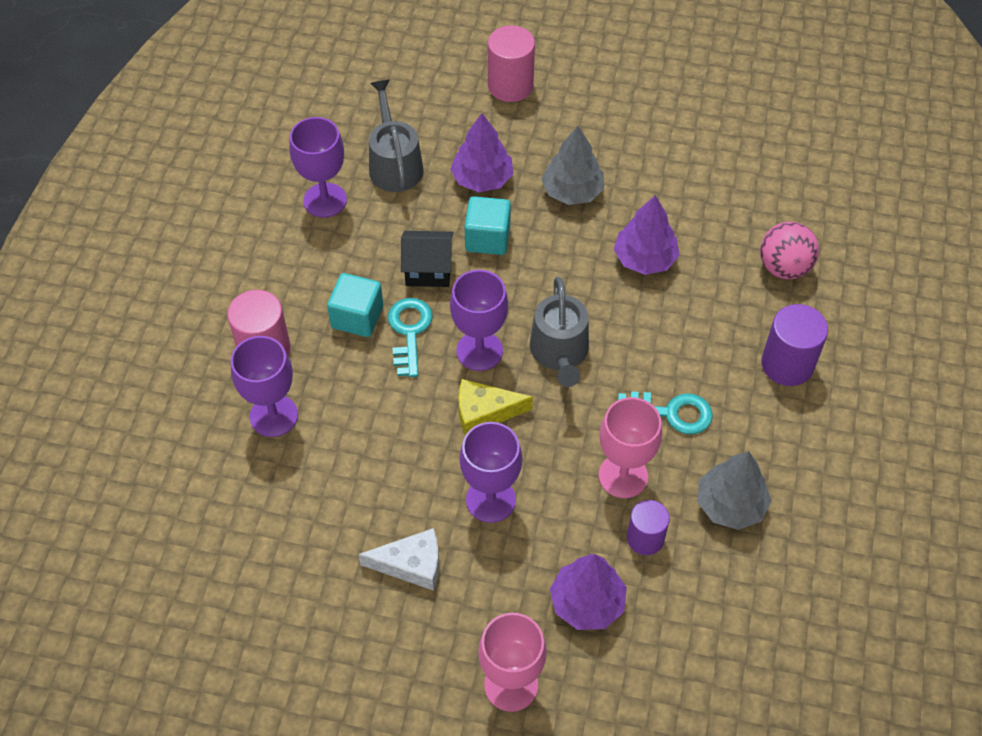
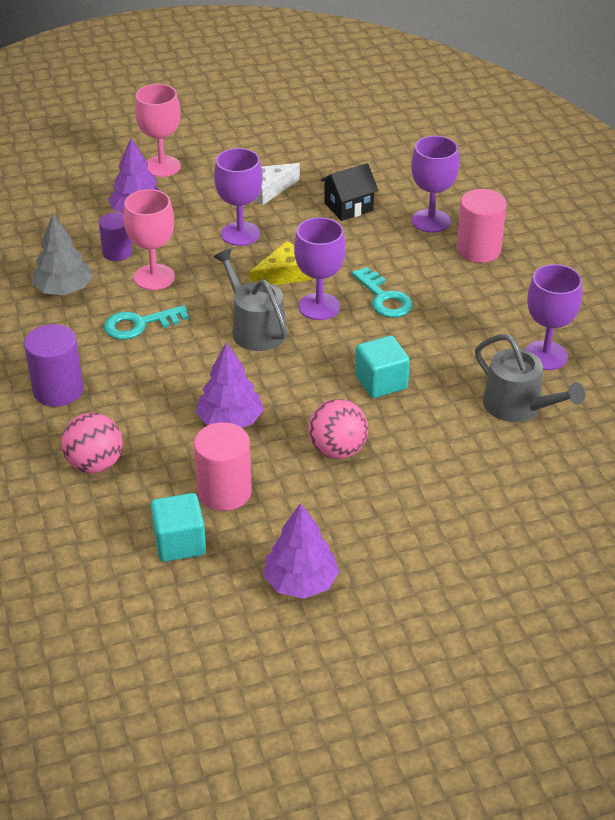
camera: 150 degrees right, 15 degrees down
(357, 317) = (432, 292): turquoise cube -> turquoise cube (179, 543)
(428, 270) = (409, 341): black house -> black house (348, 207)
(482, 179) = (429, 426): purple tree -> purple tree (301, 582)
(510, 86) = (482, 526): pink cylinder -> pink cylinder (224, 492)
(572, 191) = (337, 450): grey tree -> pink ball

